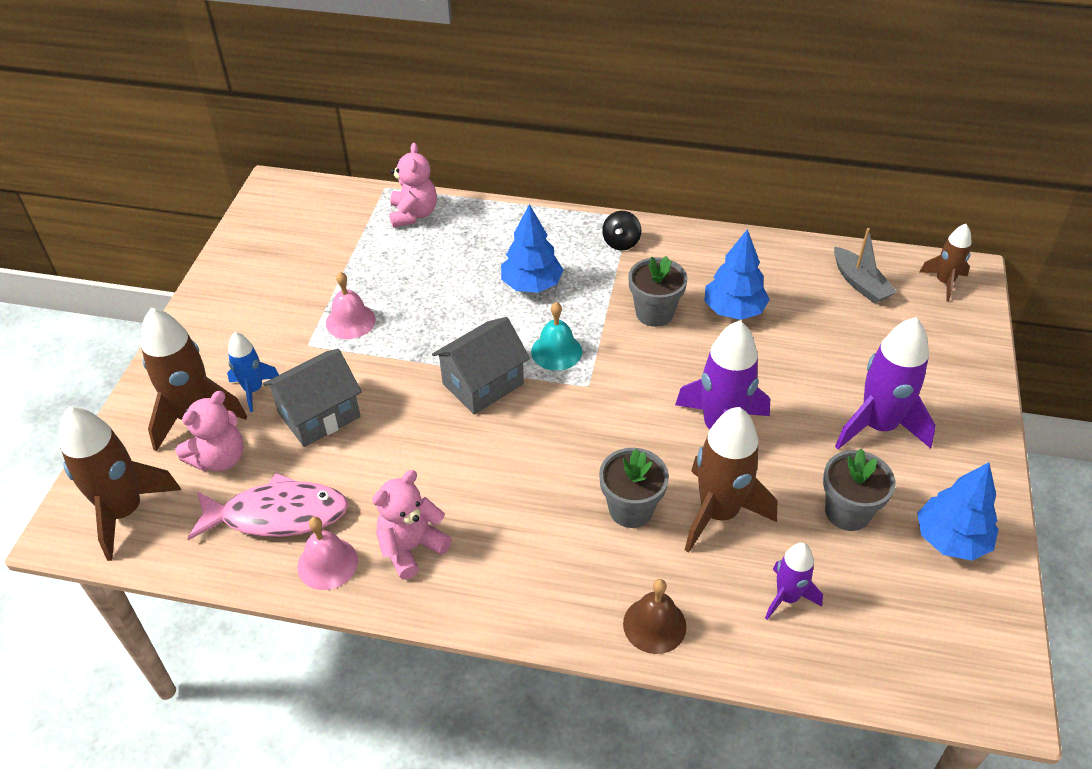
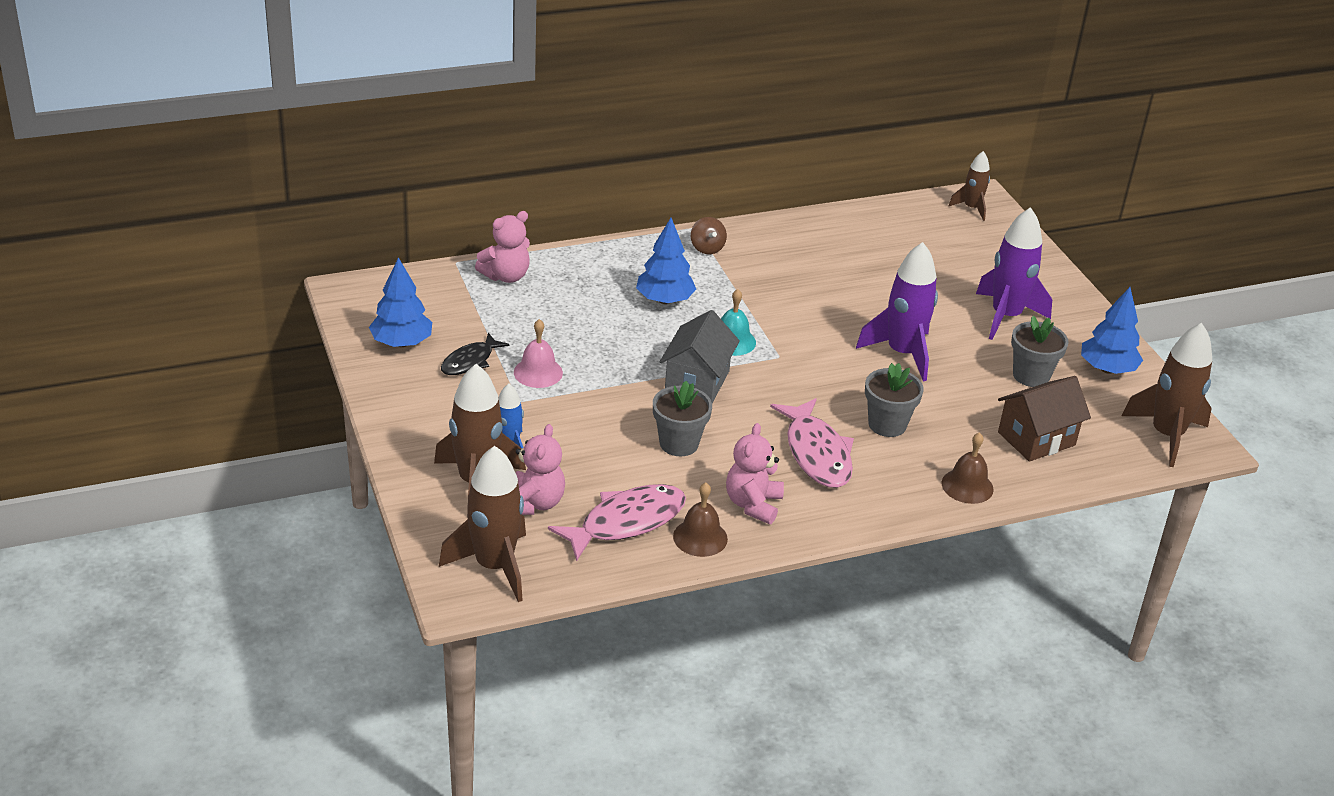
camera: 35 degrees left, 10 degrees down
(305, 289) = (470, 361): none -> black fish
(319, 415) = (585, 446): grey house -> none
(327, 563) = (700, 537): pink bell -> brown bell
(413, 214) = (506, 276): pink teddy bear -> pink teddy bear turned 90 degrees clockwise
(527, 514) = (816, 453): none -> pink fish
(621, 242) = (707, 248): black spinning top -> brown spinning top
(654, 313) = (782, 291): grey flower pot -> grey flower pot (679, 443)
(718, 513) = (948, 406): brown rocket -> brown rocket (1166, 435)
(733, 310) = (839, 271): blue tree -> blue tree (401, 343)
(787, 597) = (1036, 438): purple rocket -> brown house
(860, 283) = (914, 226): grey boat -> none

